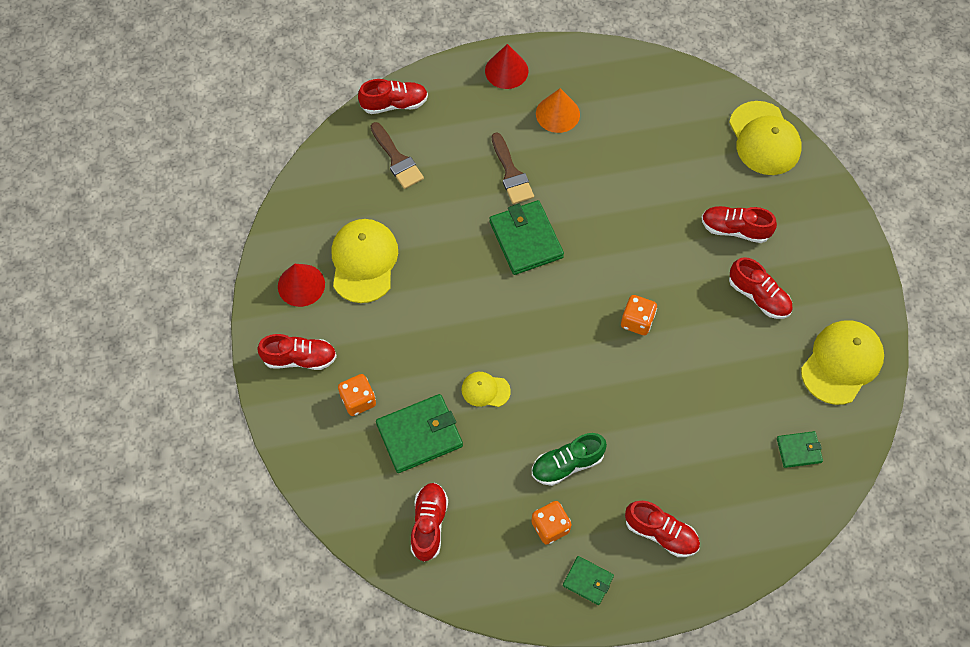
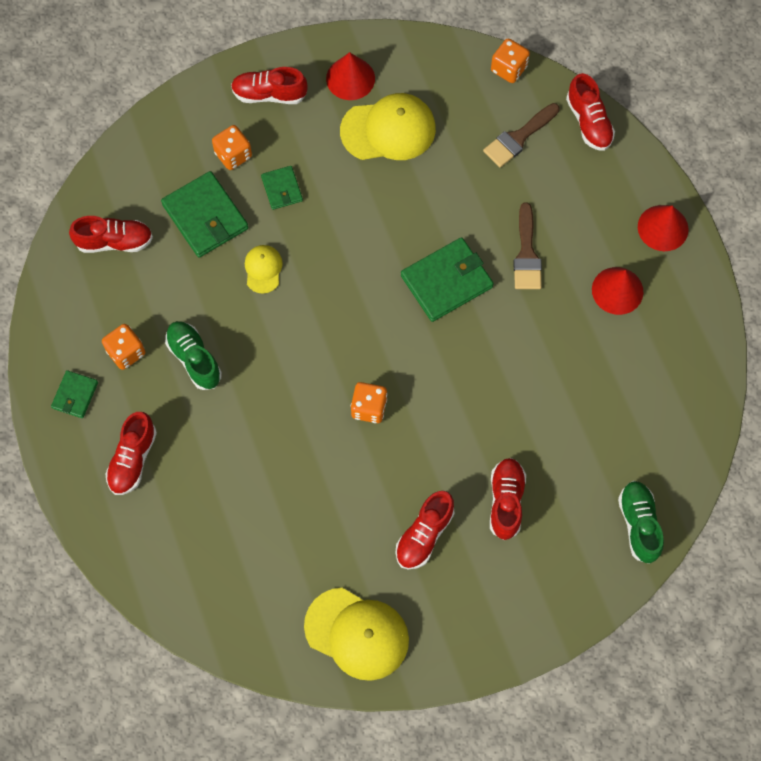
camera: 80 degrees right, 5 degrees up
(300, 358) = (269, 94): red shoe -> red shoe turned 105 degrees clockwise
(325, 154) = (509, 69): none -> orange dice
(511, 173) = (526, 254): brown brush -> brown brush turned 60 degrees counterclockwise
(557, 114) = (617, 290): orange cone -> red cone
(764, 138) = (639, 524): yellow cap -> green shoe
(799, 450) = (244, 593): green wallet -> green wallet (282, 189)

